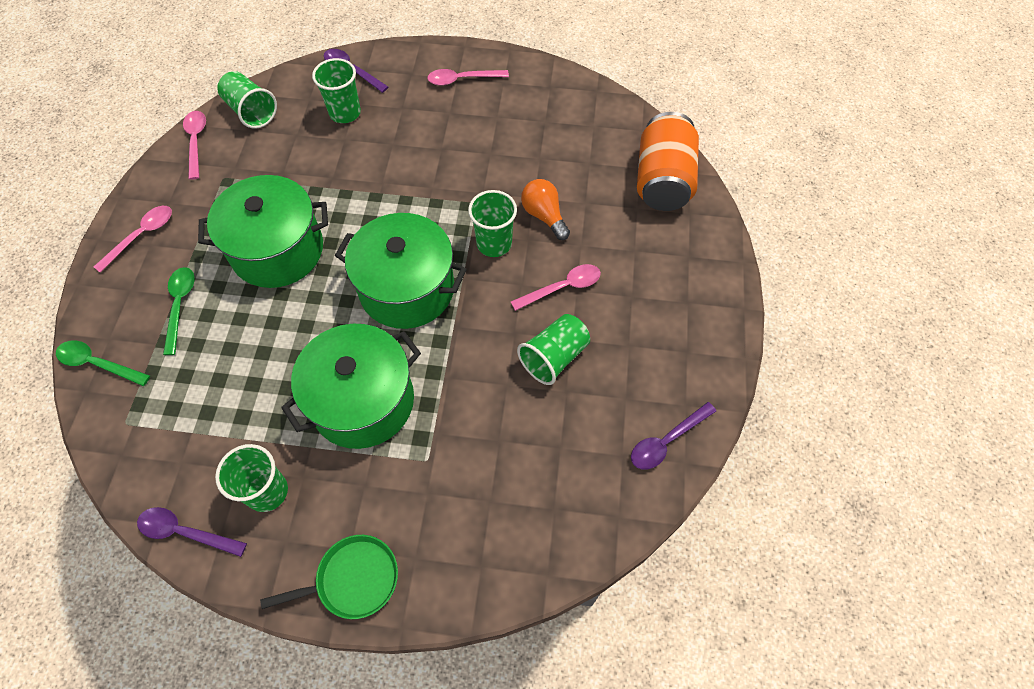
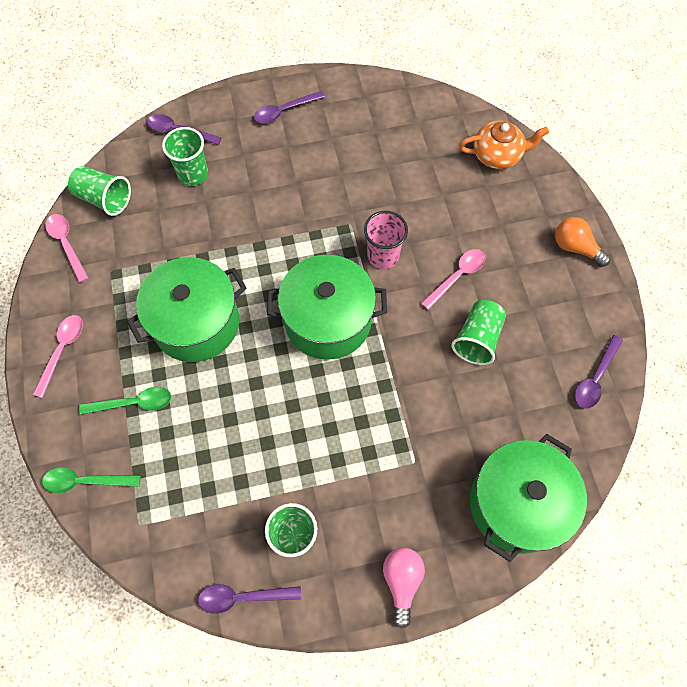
camera: 20 degrees left, 5 degrees up
(180, 306) = (133, 403): green spoon -> green spoon turned 105 degrees clockwise
(353, 579) = (402, 581): green pan -> pink light bulb
(363, 401) = (337, 431): green pot -> green pot (517, 504)
(462, 79) = (284, 111): pink spoon -> purple spoon
(494, 243) = (383, 256): green cup -> pink cup
(544, 216) = (413, 217): orange light bulb -> orange light bulb (575, 248)
(663, 181) = (497, 155): orange can -> orange teapot

